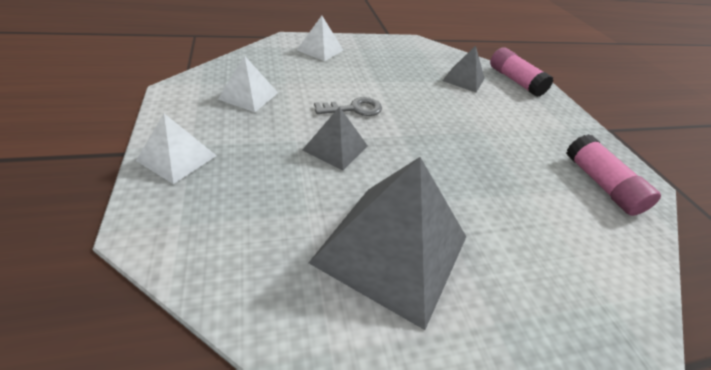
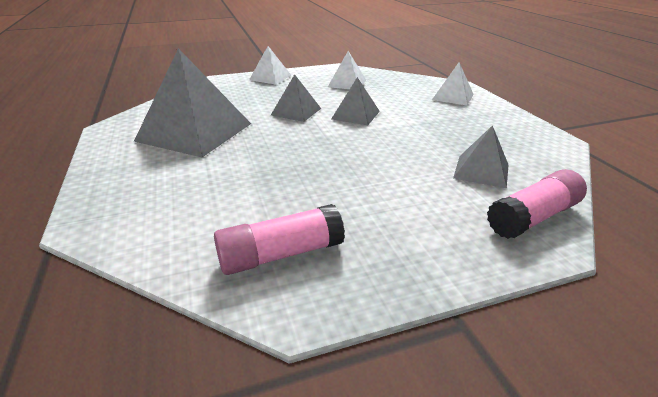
camera: 90 degrees right, 10 degrees down
(354, 109) = (355, 115): grey key -> grey pyramid

